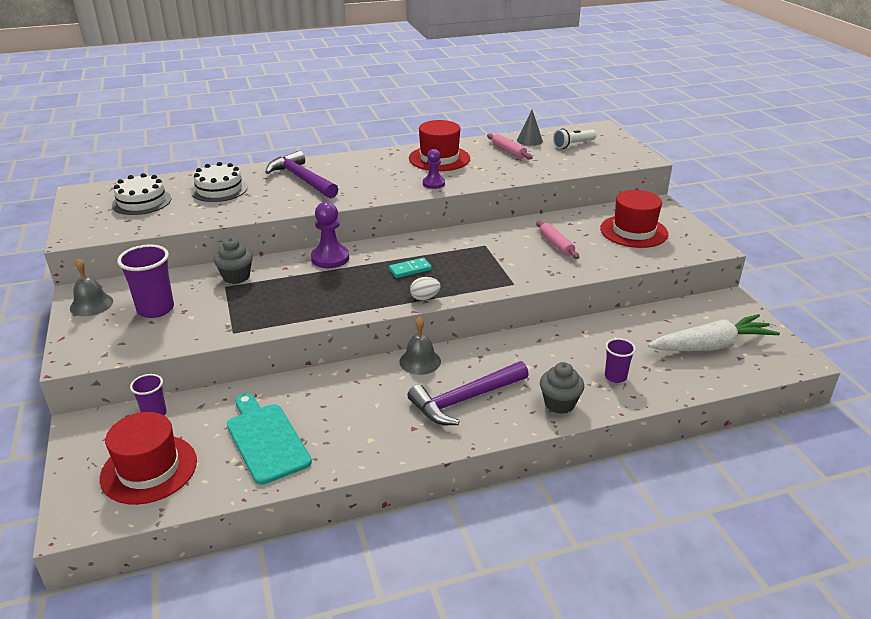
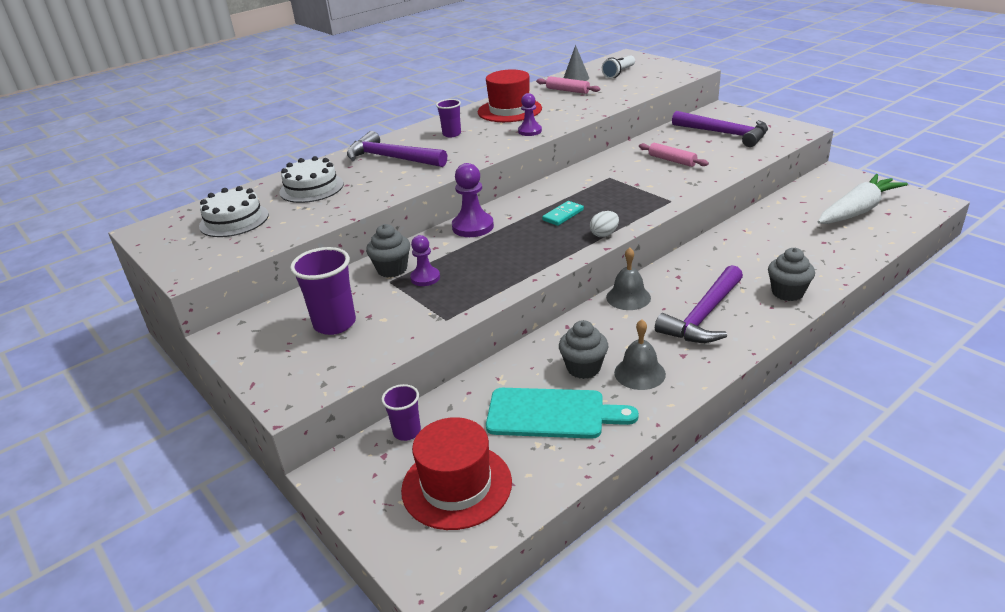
camera: 20 degrees left, 0 degrees up
(91, 304) = (252, 341): grey bell -> grey bell (639, 373)
(252, 292) = (425, 278): none -> purple pawn
(266, 439) = (552, 414): turquoise cutting board -> turquoise cutting board turned 150 degrees clockwise
(325, 410) = (583, 368): none -> grey cupcake
(615, 377) = (809, 257): purple cup -> purple cup (451, 134)
(633, 231) = (725, 134): red hat -> purple hammer

